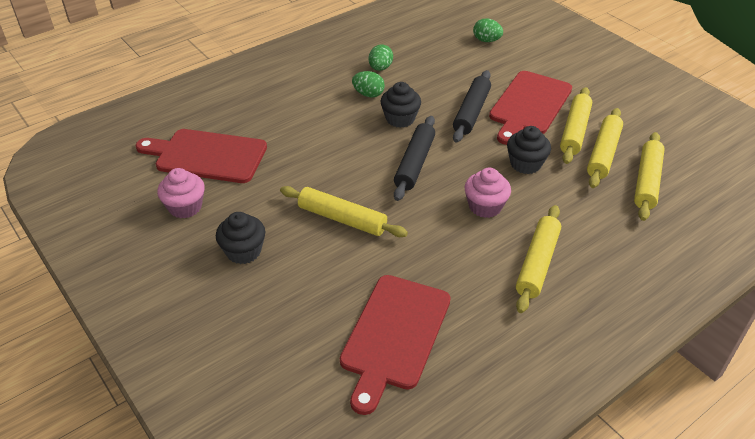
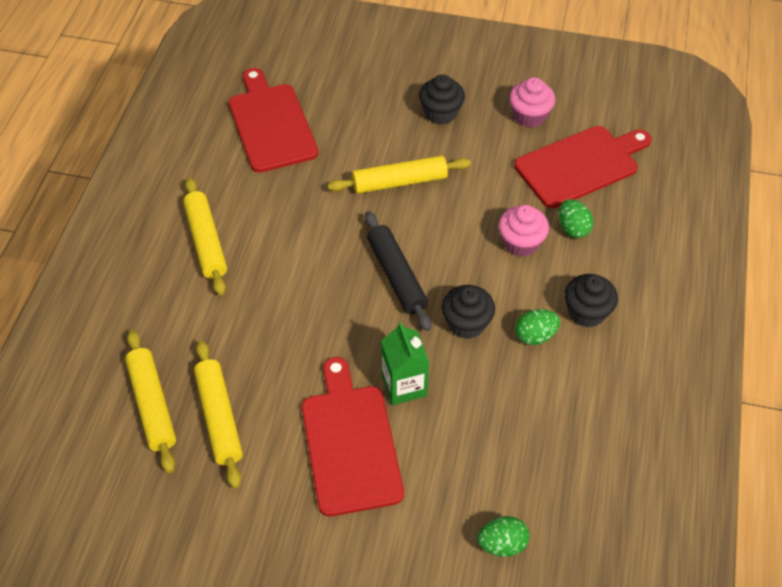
camera: 140 degrees right, 10 degrees up
(380, 68) = (569, 387): green egg -> green egg (573, 228)
(471, 112) = (404, 385): black rolling pin -> green carton
(485, 206) = (291, 270): pink cupcake -> pink cupcake (521, 243)
(525, 164) = (291, 347): black cupcake -> black cupcake (586, 312)
(574, 131) = (271, 433): yellow rolling pin -> none

